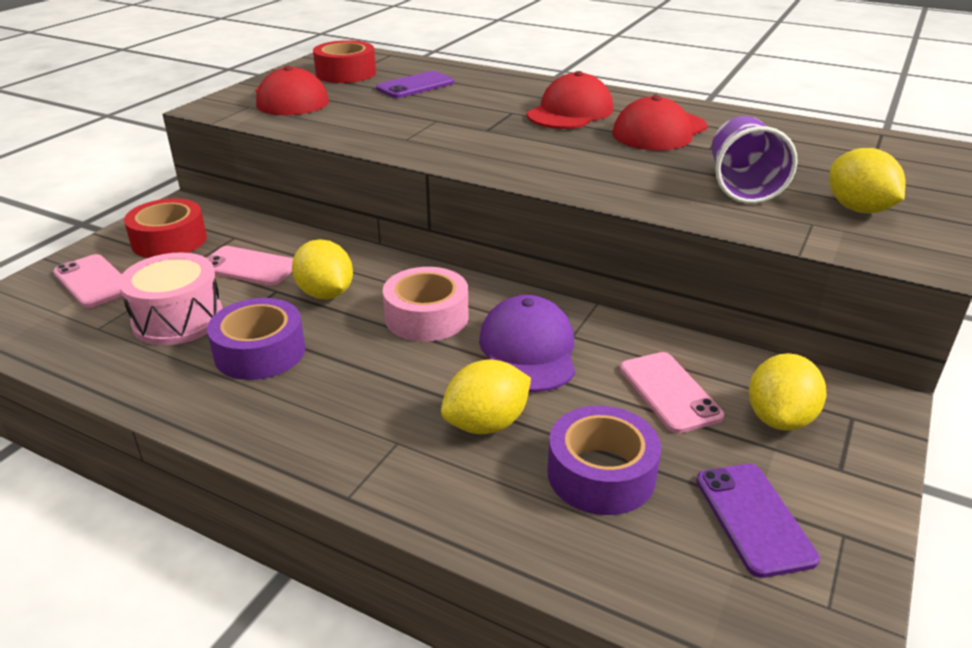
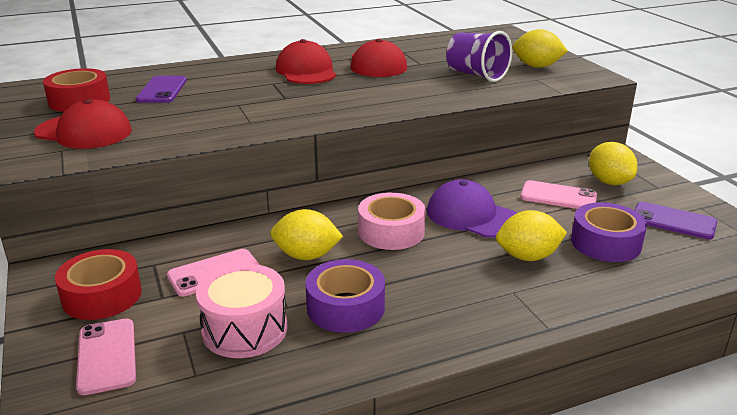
camera: 50 degrees left, 5 degrees down
(93, 281) = (107, 356): pink phone -> pink phone turned 75 degrees clockwise
(486, 424) = (528, 257): yellow lemon -> yellow lemon turned 75 degrees clockwise

